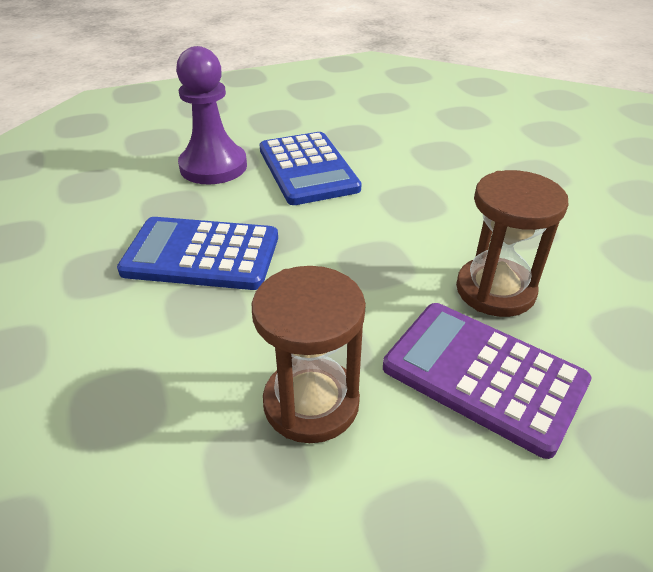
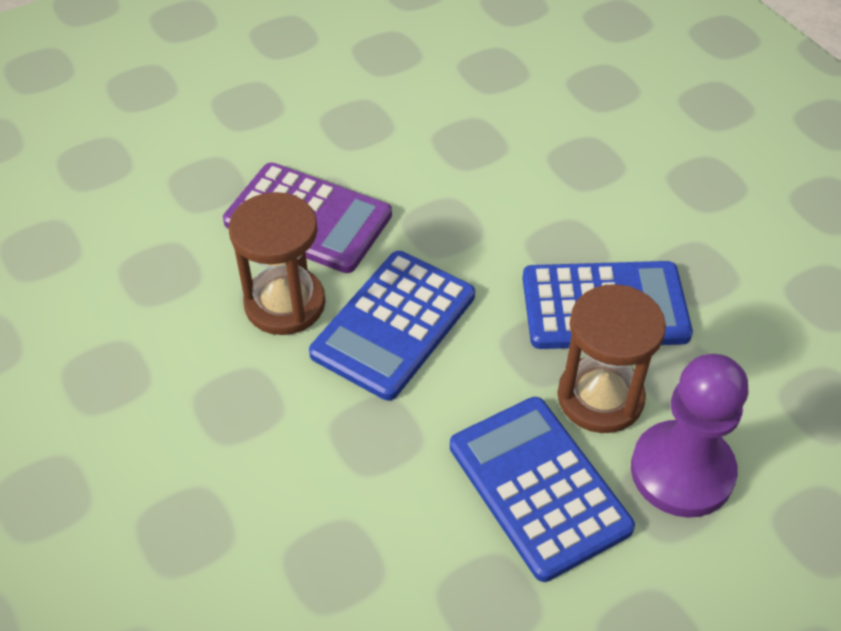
camera: 170 degrees right, 10 degrees up
(311, 403) = (443, 182): brown hourglass -> brown hourglass (600, 397)
(392, 262) = (394, 325): none -> blue calculator

